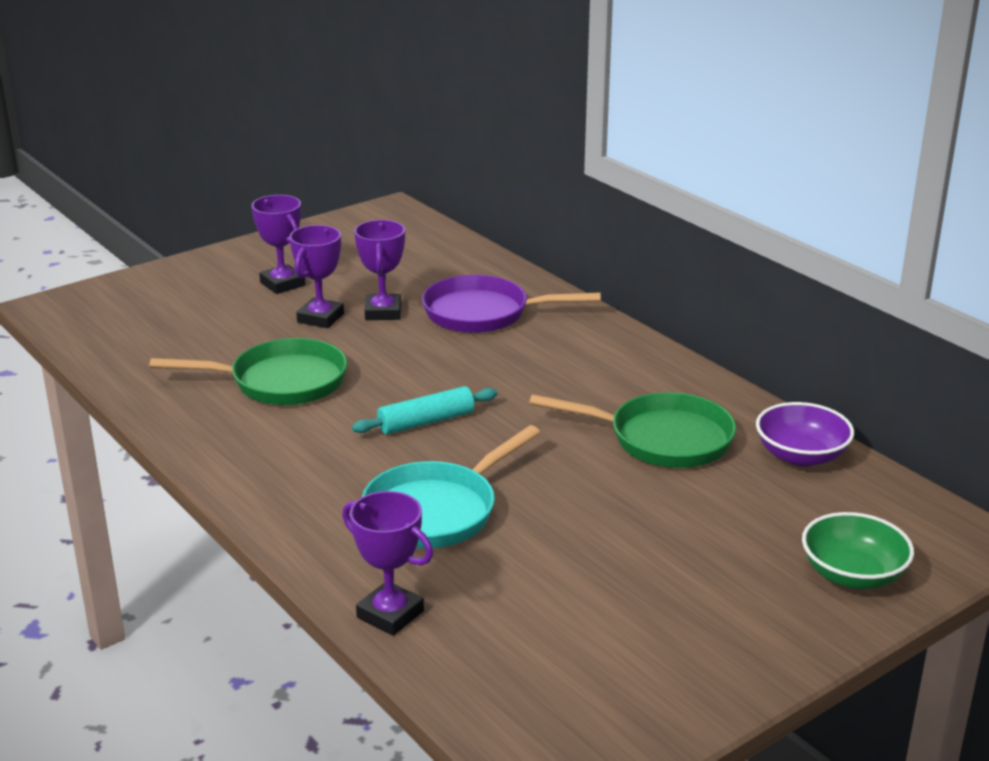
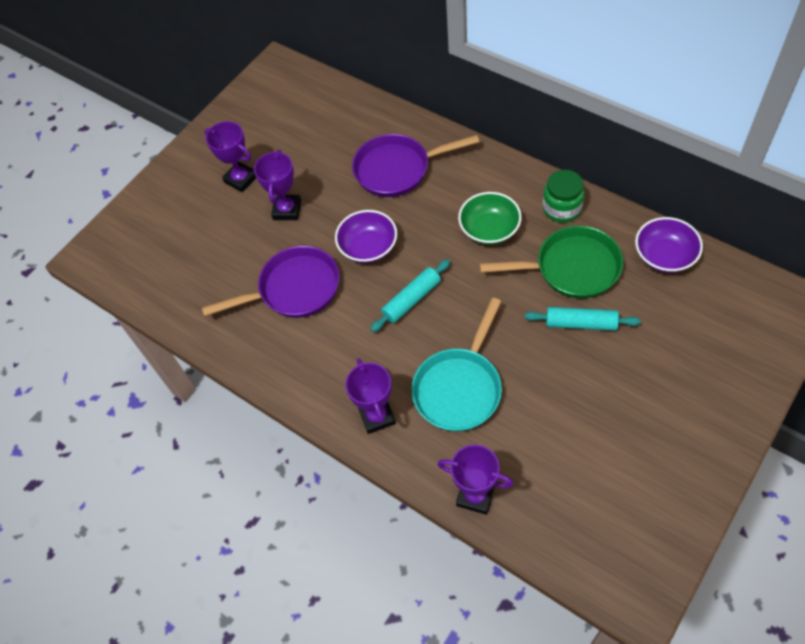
camera: 10 degrees left, 30 degrees up
(281, 382) = (294, 289): green pan -> purple pan
(383, 312) = (327, 189): purple trophy -> purple trophy (377, 416)
(401, 367) = (368, 247): none -> purple bowl
(644, 490) = (581, 323): none -> turquoise rolling pin
(681, 386) = (561, 208): none -> green jar
(852, 575) = (736, 362): green bowl -> green bowl (489, 229)

